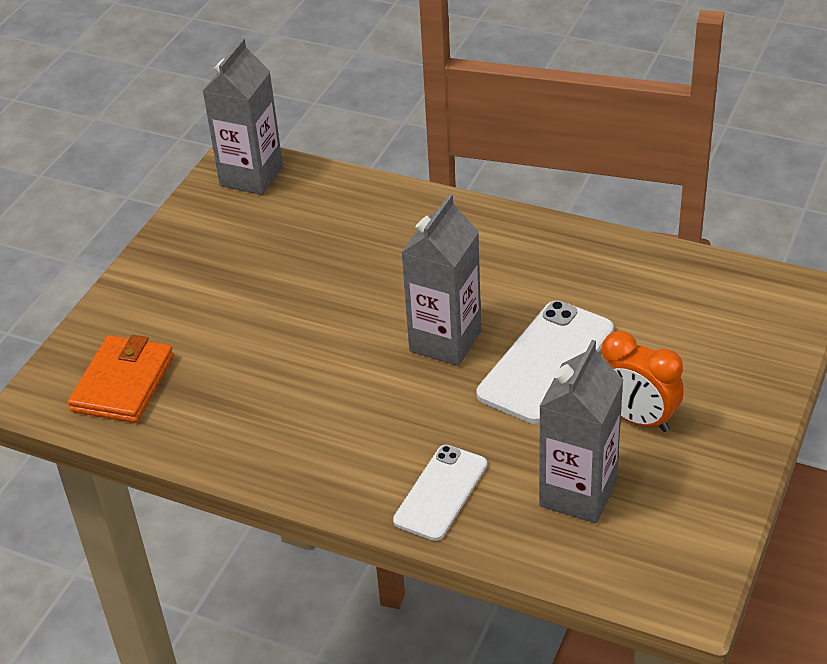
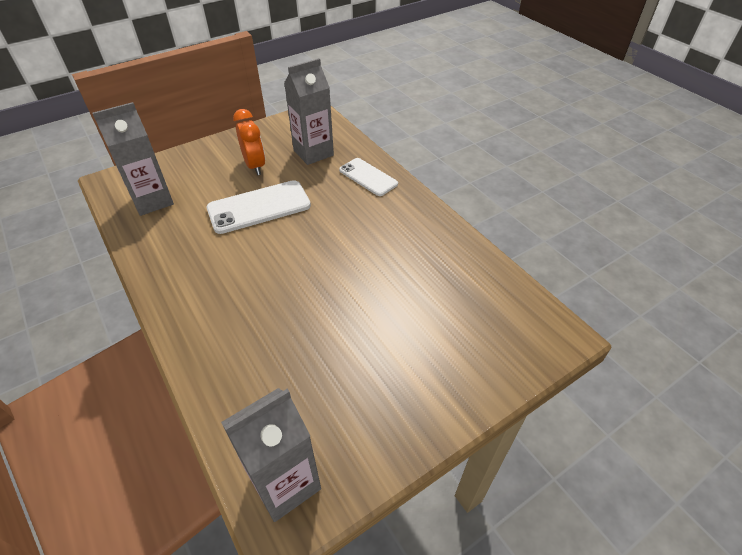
camera: 150 degrees left, 5 degrees up
(123, 383) = (501, 315): orange wallet -> none
(441, 492) = (368, 177): white phone -> white phone turned 75 degrees clockwise
(445, 341) = (293, 243): grey carton -> grey carton (152, 201)

